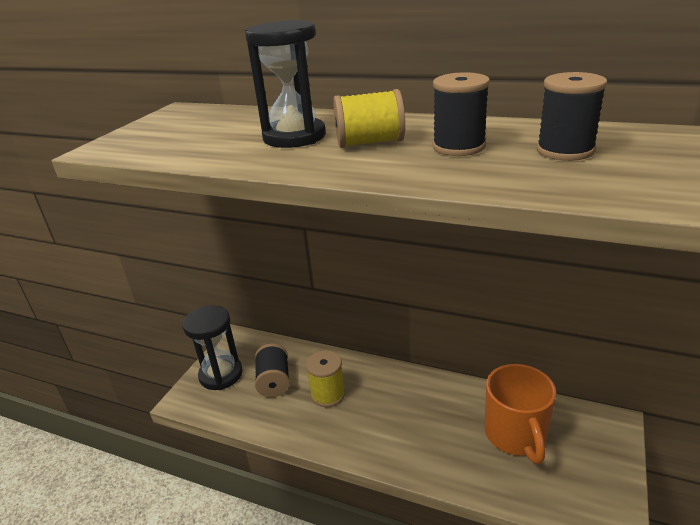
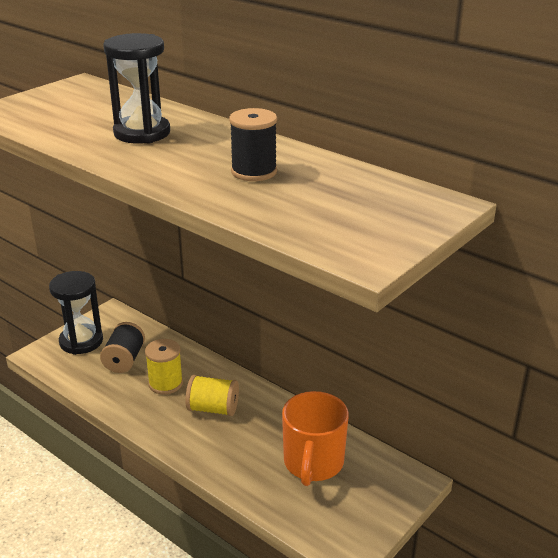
camera: 15 degrees right, 0 degrees up
(369, 142) = (192, 152): yellow spool -> yellow spool (213, 409)
(565, 150) = (328, 194): black spool -> none

